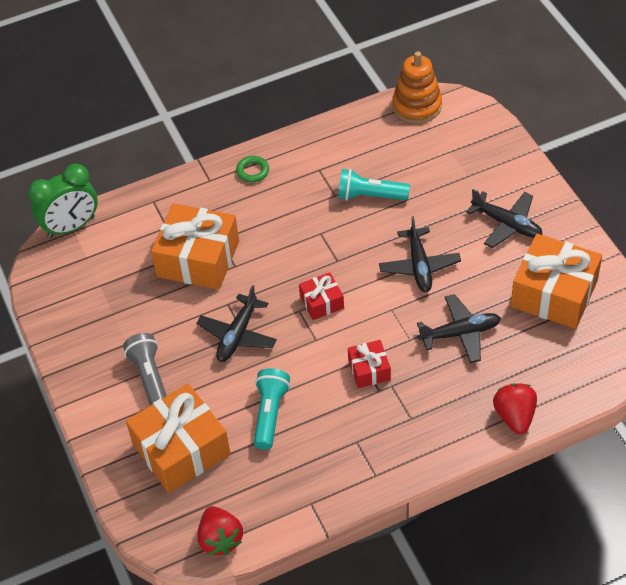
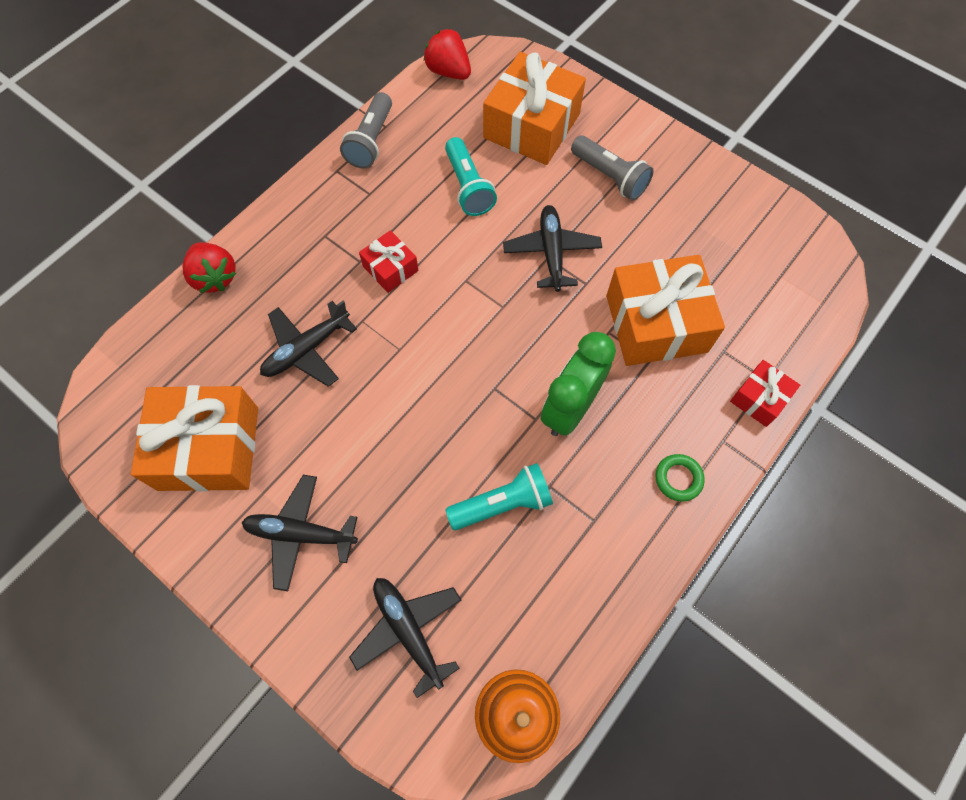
camera: 150 degrees right, 15 degrees up
(71, 227) = (830, 305): green clock -> green clock (570, 408)
(322, 302) = (482, 326): red gift -> red gift (759, 398)
(331, 492) = (371, 141): none -> grey flashlight
(419, 266) = (390, 420): black plane -> black plane (408, 631)

